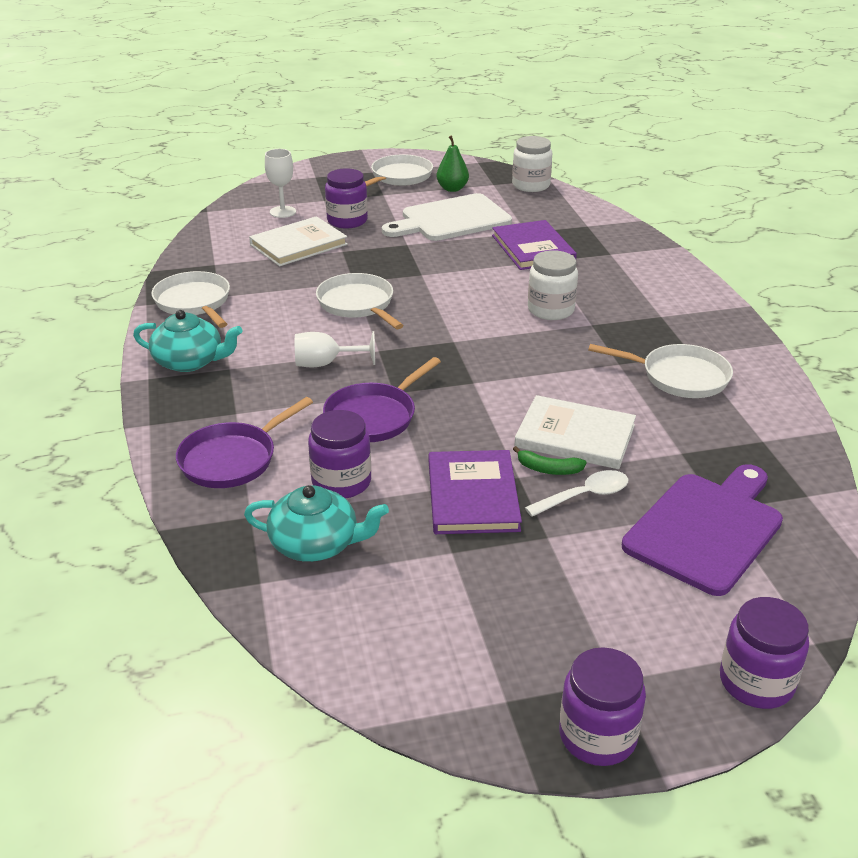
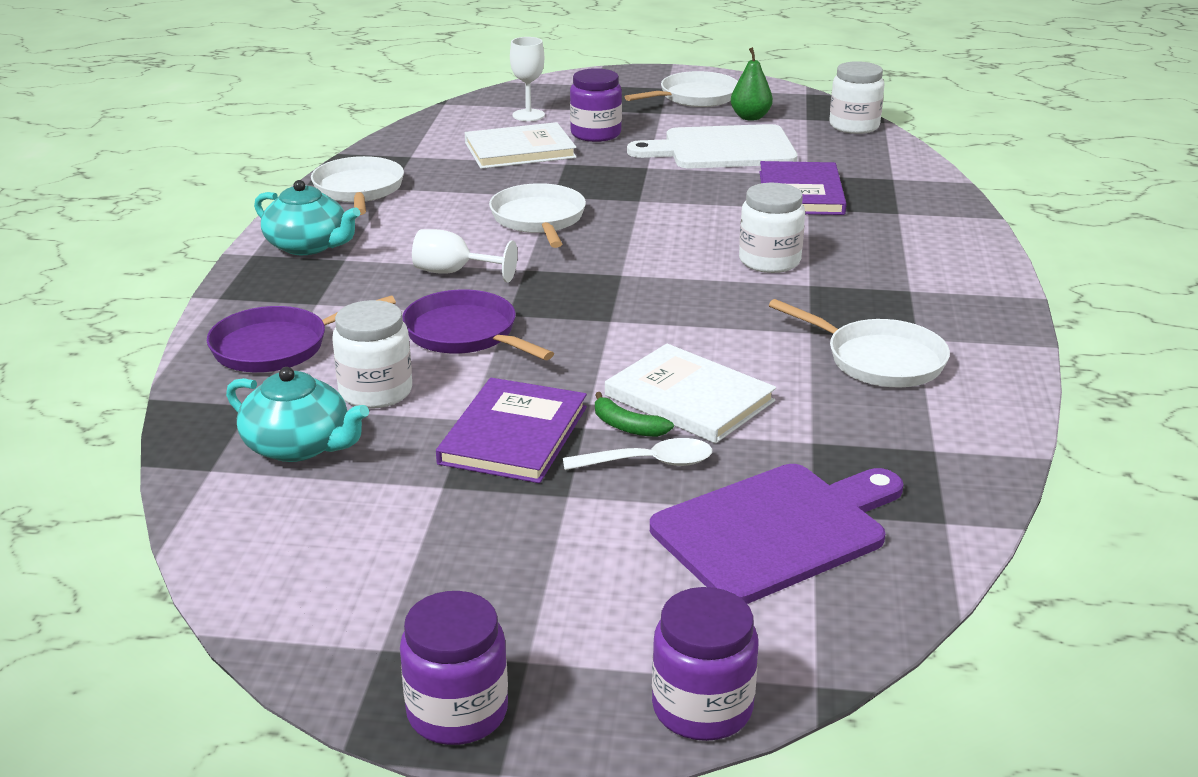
camera: 20 degrees right, 5 degrees down
(341, 482) = (376, 392): purple jar -> white jar
(374, 416) = (465, 334): purple pan -> purple pan turned 75 degrees clockwise

